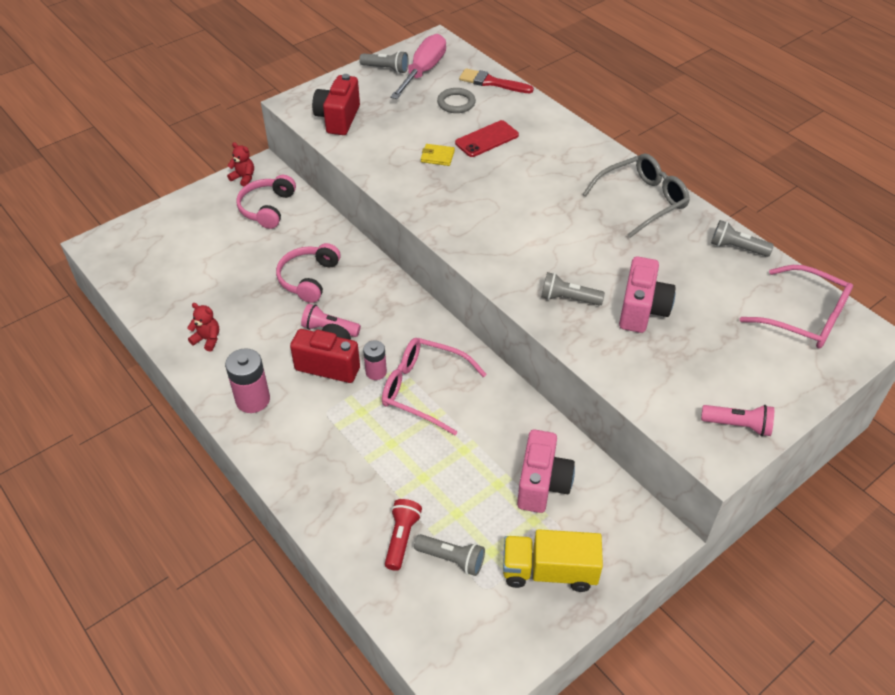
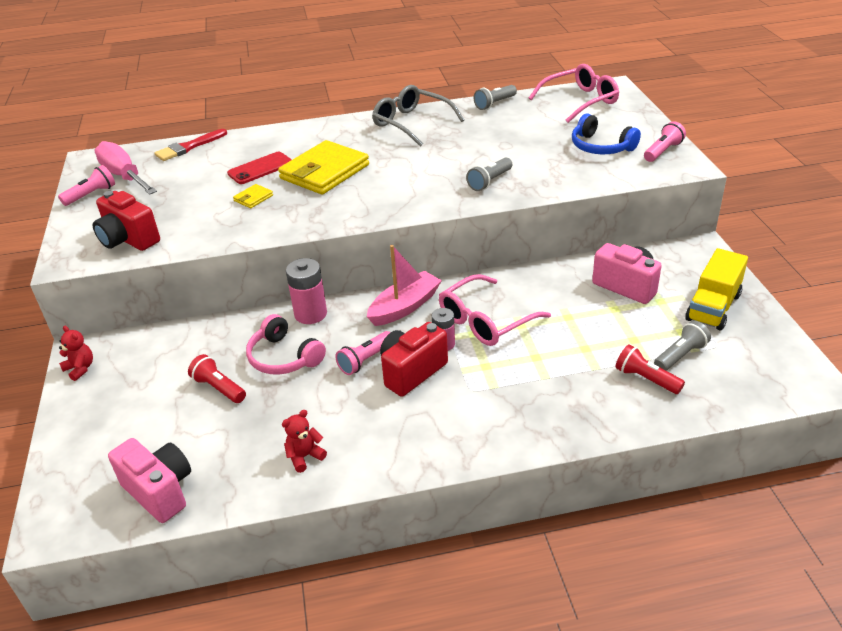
camera: 60 degrees left, 10 degrees down
(243, 178) = (80, 368): red teddy bear -> red teddy bear turned 75 degrees clockwise
(253, 400) = (419, 439): pink battery -> pink battery (310, 314)
(257, 259) = (219, 388): none -> red flashlight
(267, 208) = (149, 362): pink headphones -> none
(386, 69) = (91, 195): grey flashlight -> pink flashlight
(412, 326) = (405, 307): none -> pink boat
(456, 103) = (192, 171): grey ring -> none
(487, 139) = (260, 168): red phone -> red phone turned 60 degrees clockwise
(508, 180) = (324, 172): none -> yellow wallet
(642, 310) = (527, 155): pink camera -> pink camera (160, 491)
(643, 200) = (411, 123): grey glasses -> grey glasses turned 45 degrees counterclockwise
(706, 366) = (601, 147): none -> blue headphones

